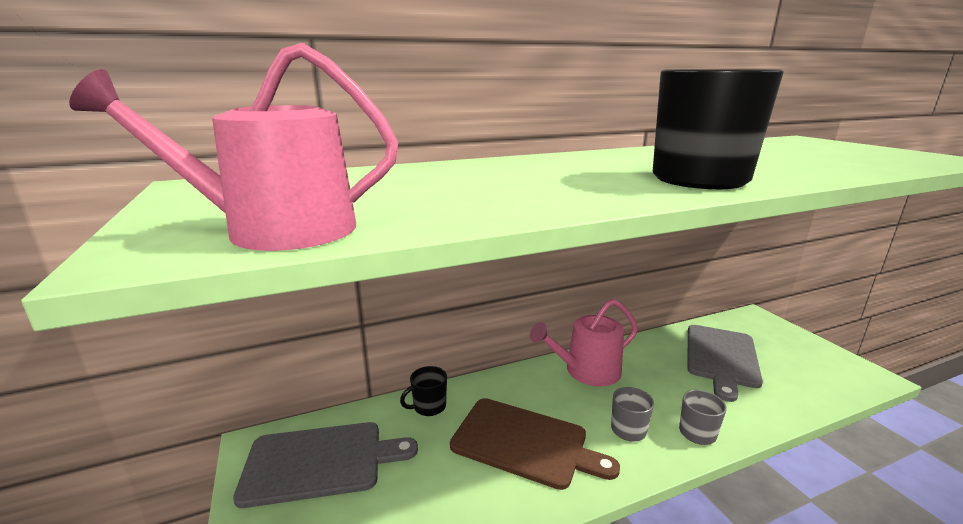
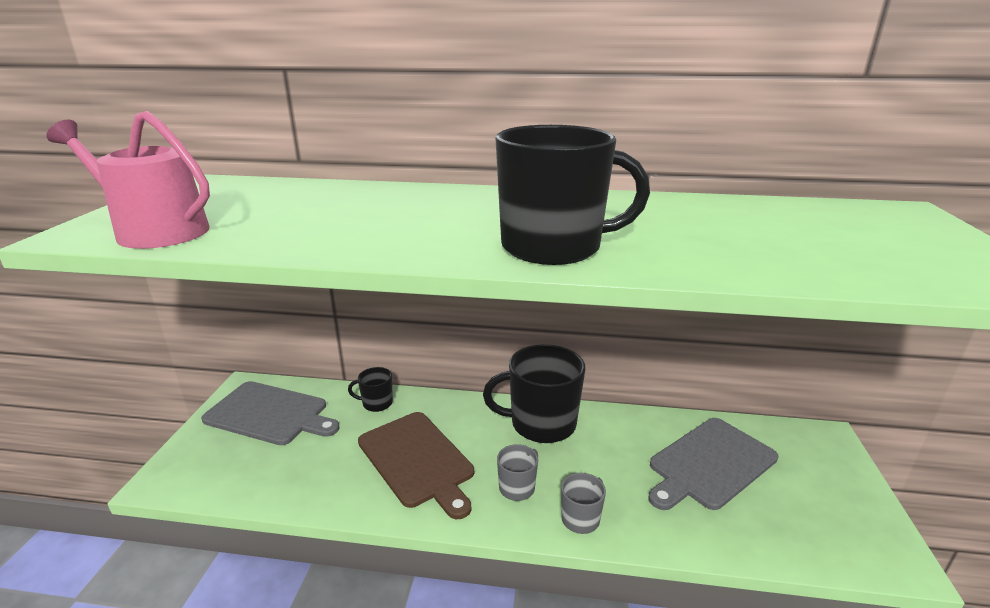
camera: 30 degrees right, 5 degrees up
(587, 371) = (541, 424): pink watering can -> black mug

